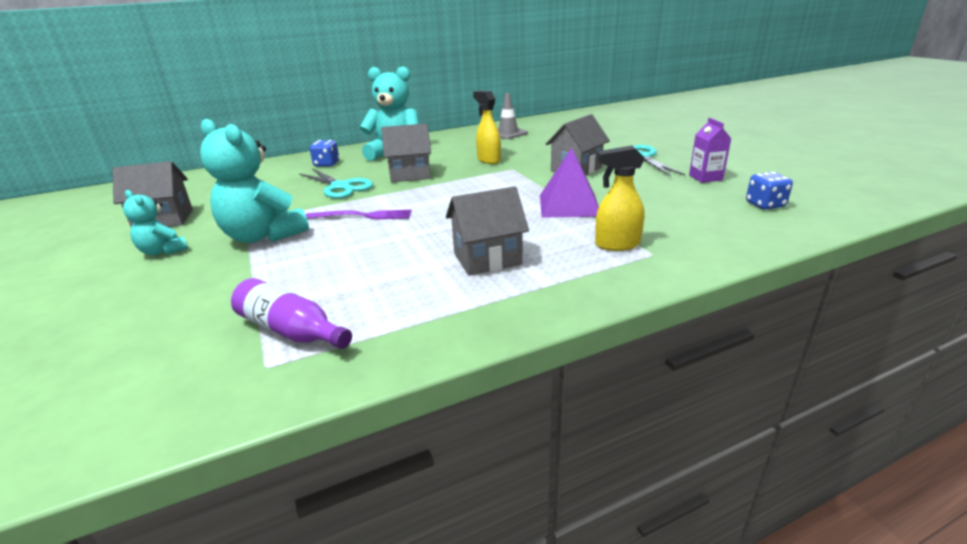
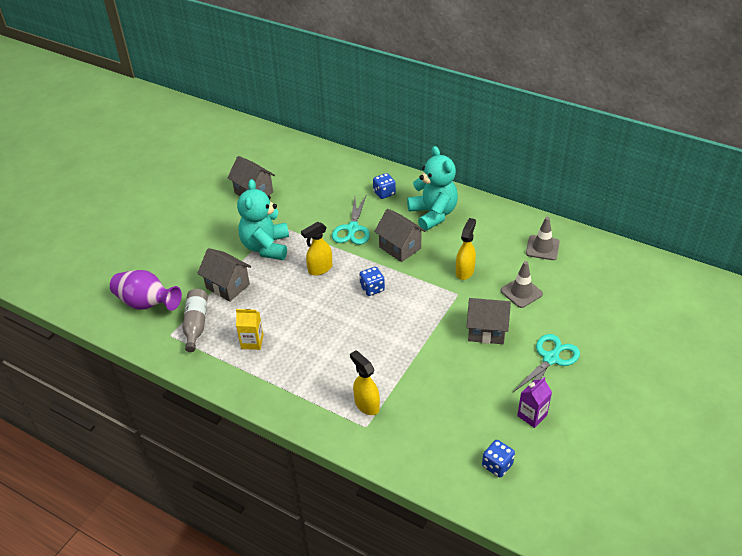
camera: 55 degrees right, 15 degrees up
(151, 371) = (147, 303): none -> purple vase
(163, 251) = (225, 224): turquoise teddy bear -> none
(291, 330) = (196, 324): purple bottle -> grey bottle
(363, 216) = (319, 269): purple fork -> yellow spray bottle
(405, 291) = (252, 342): none -> yellow carton
(441, 199) = (372, 288): none -> blue dice
(487, 259) = (307, 355): grey house -> grey house (228, 286)
(547, 149) = (521, 292): none -> grey traffic cone
(569, 205) = (411, 357): purple pyramid -> none

